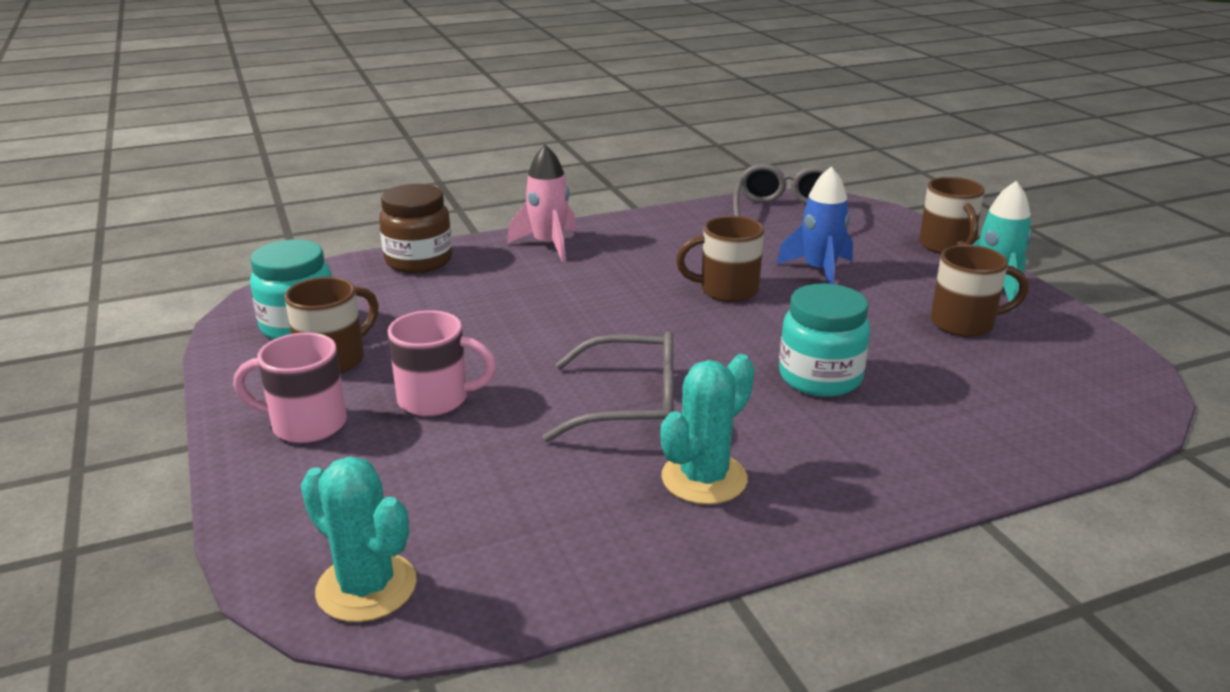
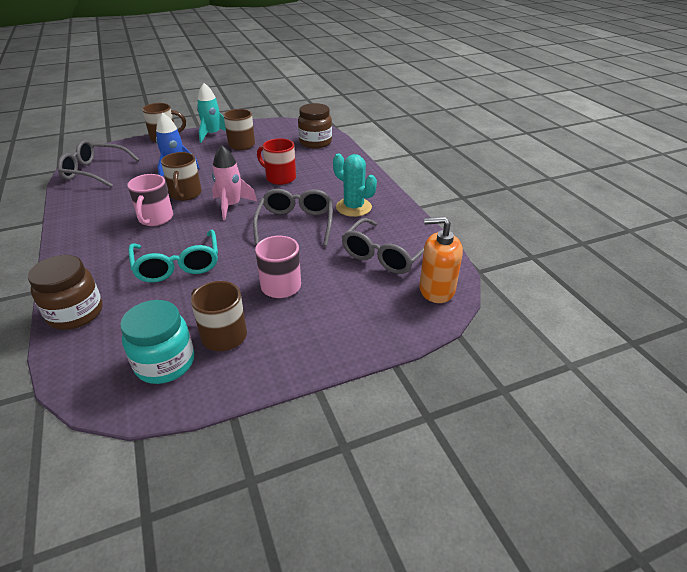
camera: 90 degrees left, 10 degrees up
(306, 424) = (302, 334): pink mug -> pink mug (155, 219)
(366, 587) = (436, 289): turquoise cactus -> orange soap dispenser
(504, 518) = (384, 255): none -> grey glasses
(509, 309) = (178, 265): none -> turquoise glasses
(548, 245) = (85, 254): pink rocket -> pink rocket (231, 206)
(820, 378) = (280, 178): turquoise jar -> red mug
(1035, 418) = (315, 142): none -> brown jar

